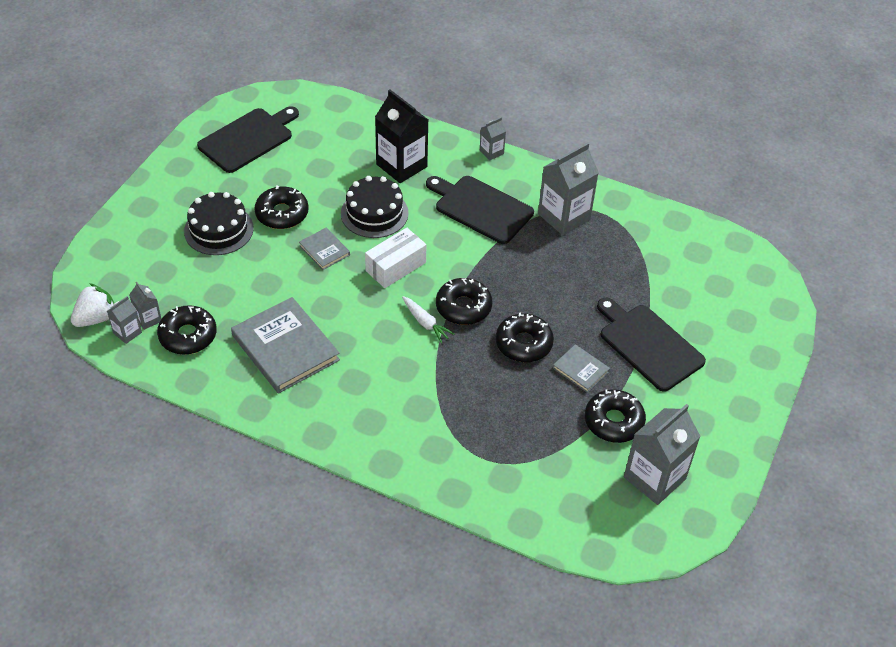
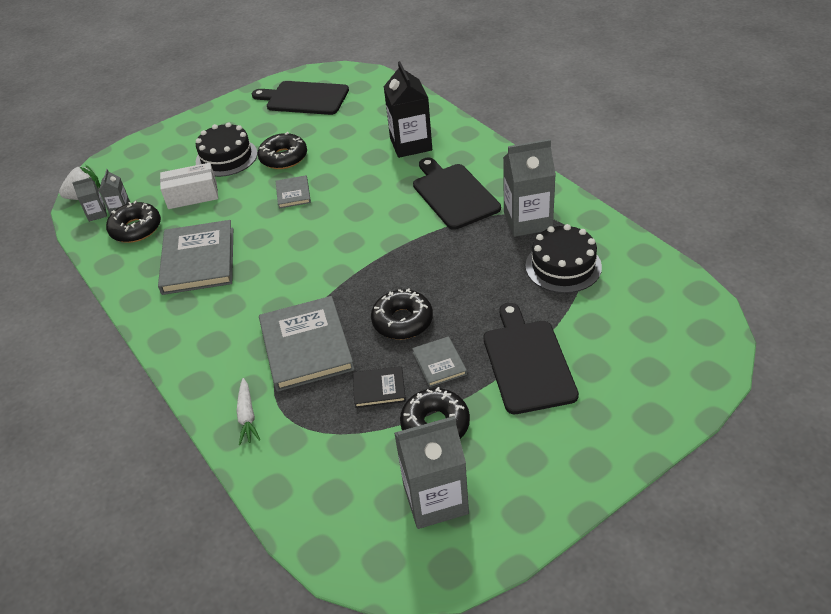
camera: 35 degrees right, 5 degrees down
(248, 139) = (304, 98): black cutting board -> black cutting board turned 150 degrees counterclockwise
(374, 213) = (358, 175): black cake -> black cake (563, 266)
(396, 267) = (341, 222): white box -> white box (192, 196)
(425, 323) = (328, 276): white carrot -> white carrot (247, 416)
(457, 394) = (306, 346): none -> grey book
(463, 307) = (372, 272): black donut -> none
(491, 152) = (499, 151): grey carton -> none
(547, 409) = (379, 388): none -> black book

